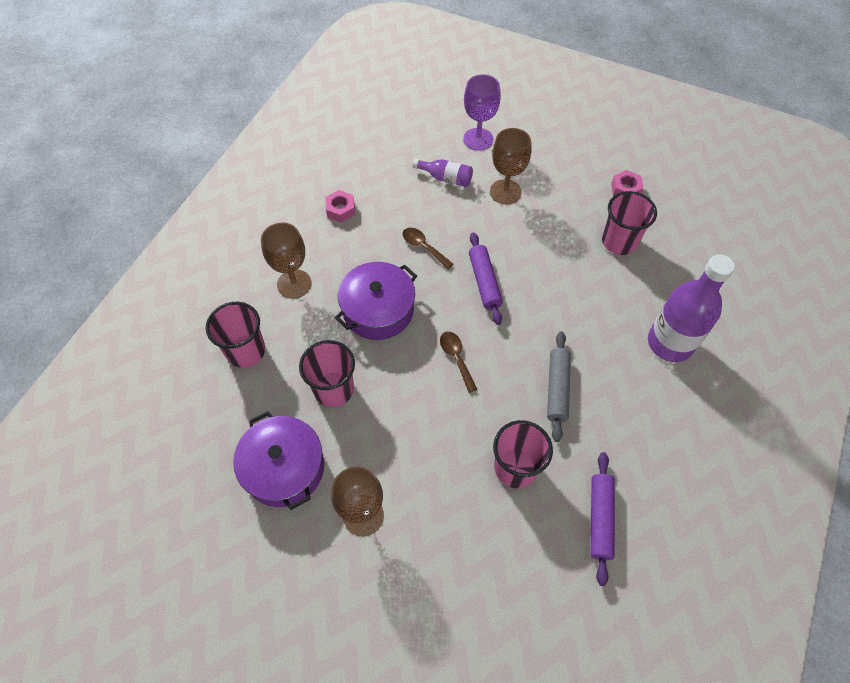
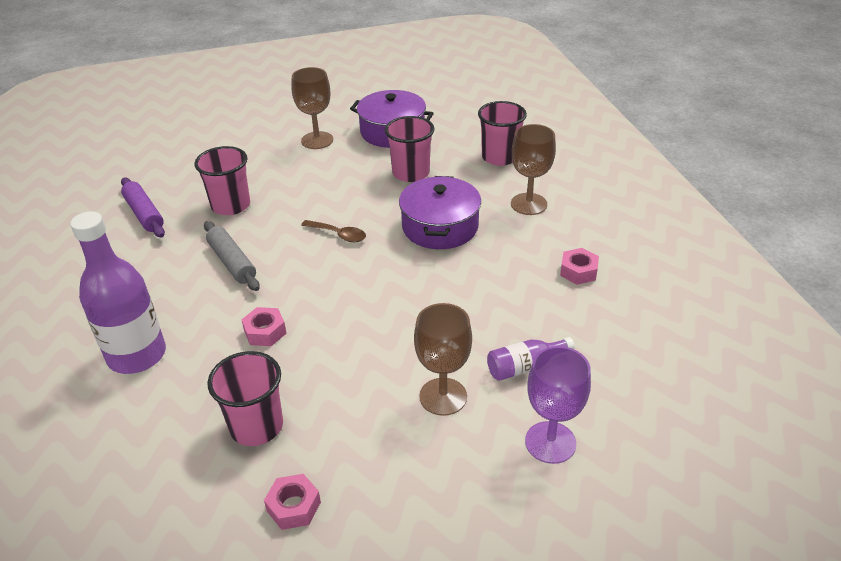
camera: 140 degrees right, 20 degrees down
(423, 247) = (462, 290): brown spoon -> none
(484, 282) = (371, 297): purple rolling pin -> none
(574, 303) = (265, 332): none -> pink nut

